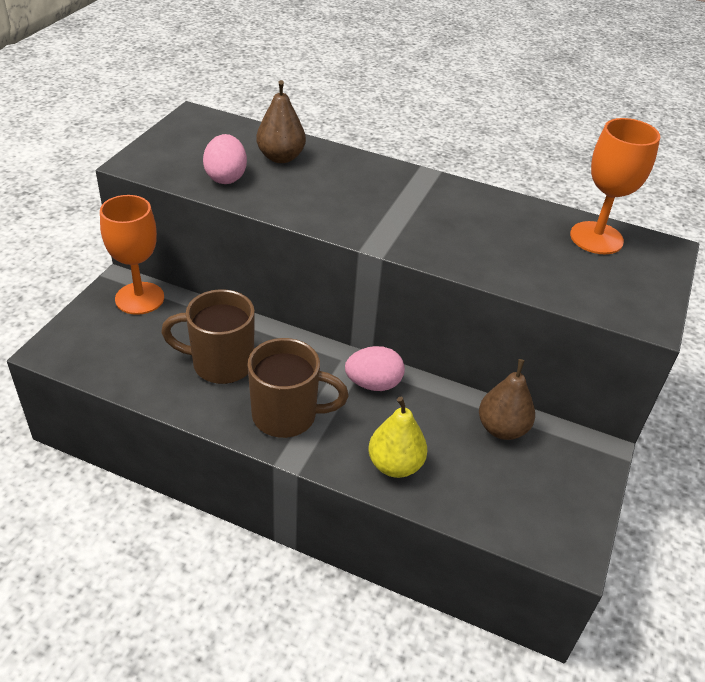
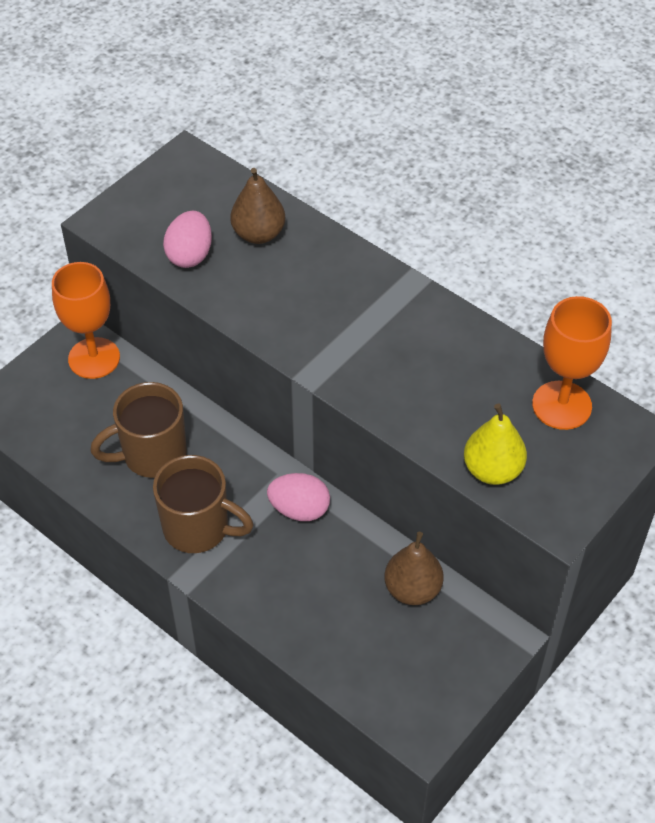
camera: 20 degrees right, 10 degrees up
(220, 364) = (152, 455): brown mug -> brown mug turned 45 degrees counterclockwise
(395, 465) = (285, 605): yellow pear -> yellow pear (492, 470)

